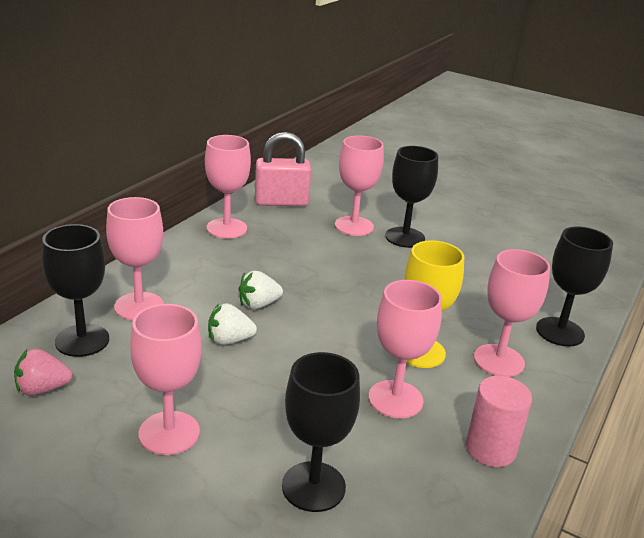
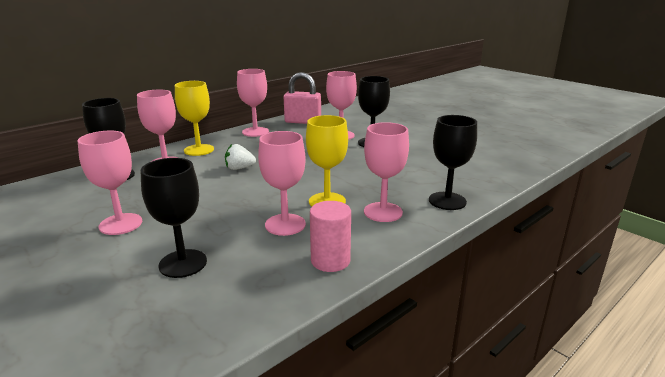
camera: 20 degrees right, 5 degrees down
(42, 389) = (71, 195): pink strawberry -> none
(169, 274) = (199, 150): none -> yellow goblet
(229, 340) = (203, 183): white strawberry -> none

